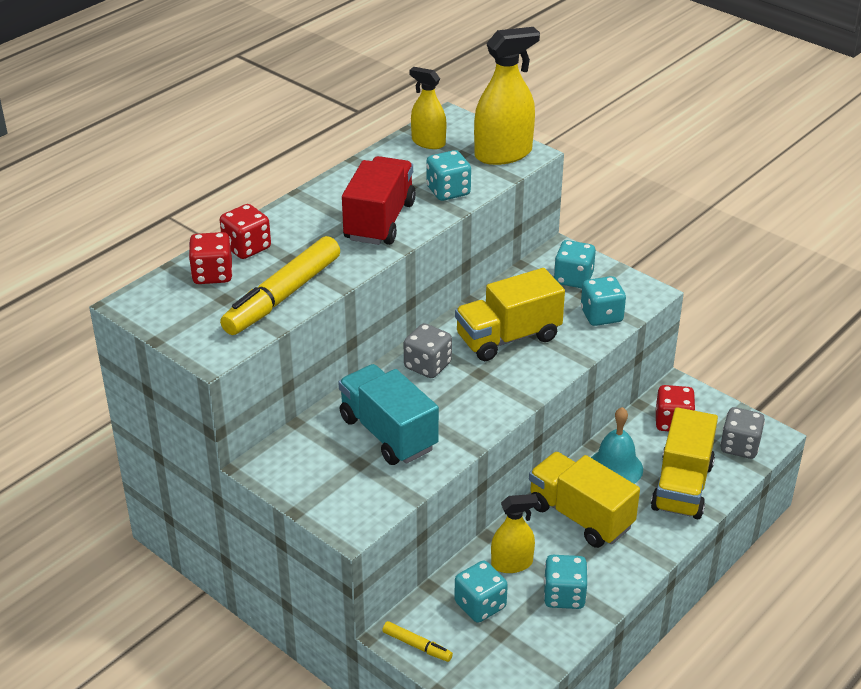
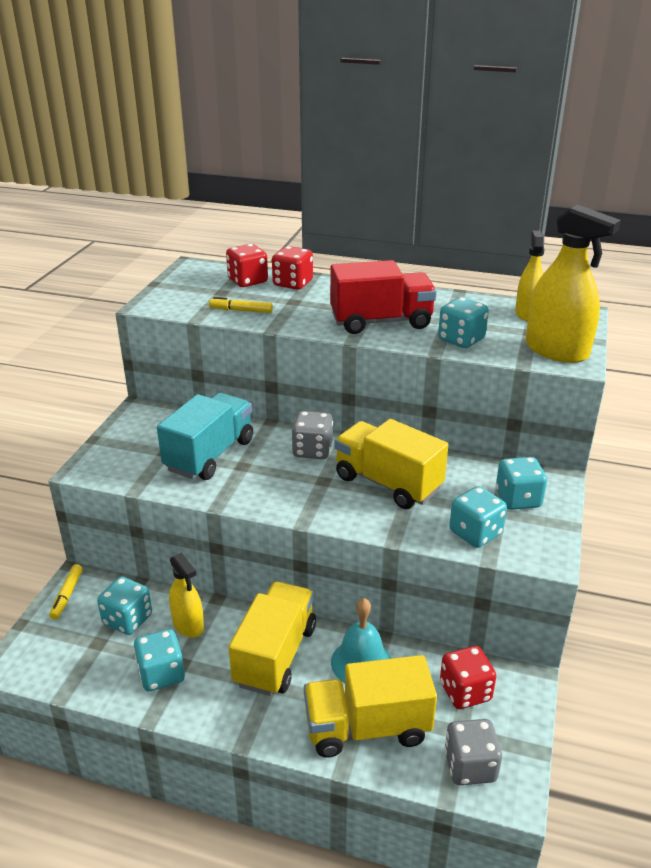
camera: 65 degrees right, 5 degrees down
(282, 296) = (241, 310): yellow marker -> yellow marker, size x0.45

